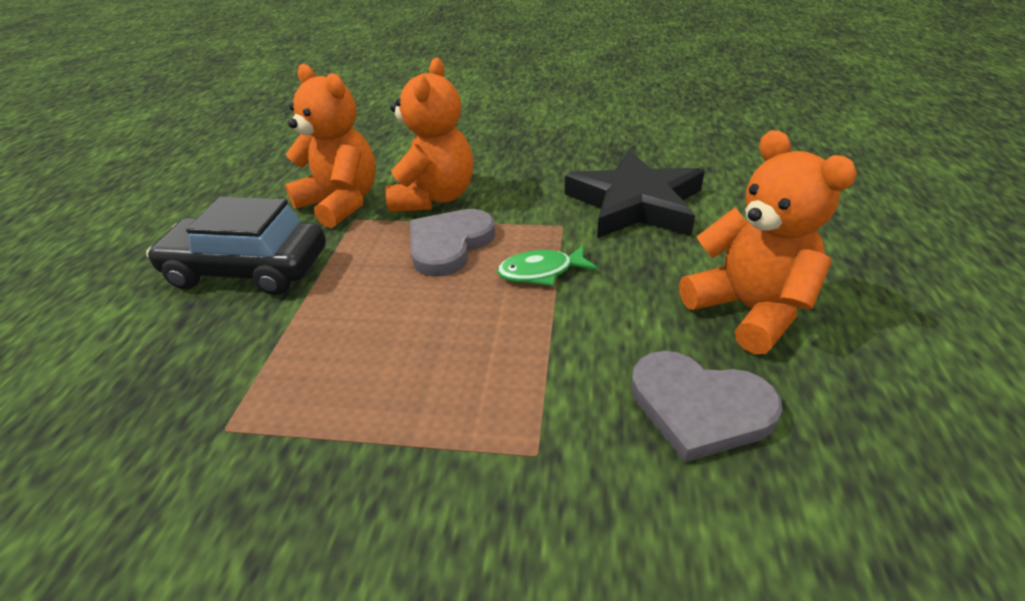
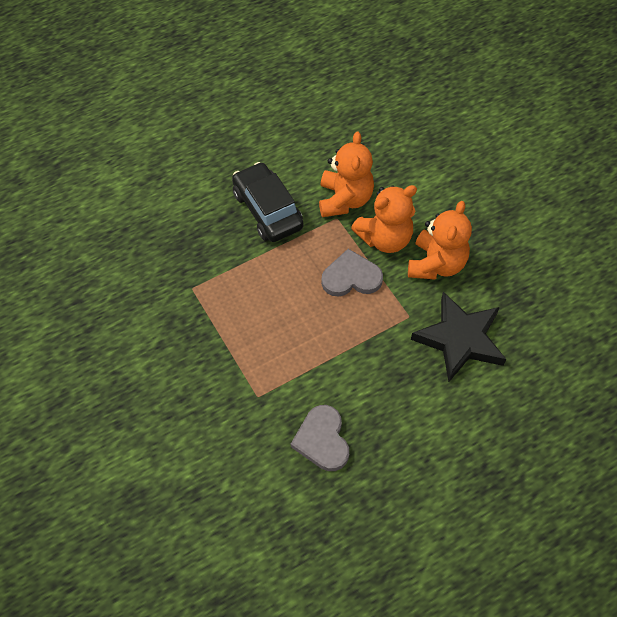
camera: 50 degrees right, 20 degrees up
(541, 272) = (362, 332): green fish -> none
(749, 310) = (402, 434): orange teddy bear -> orange teddy bear (436, 264)

